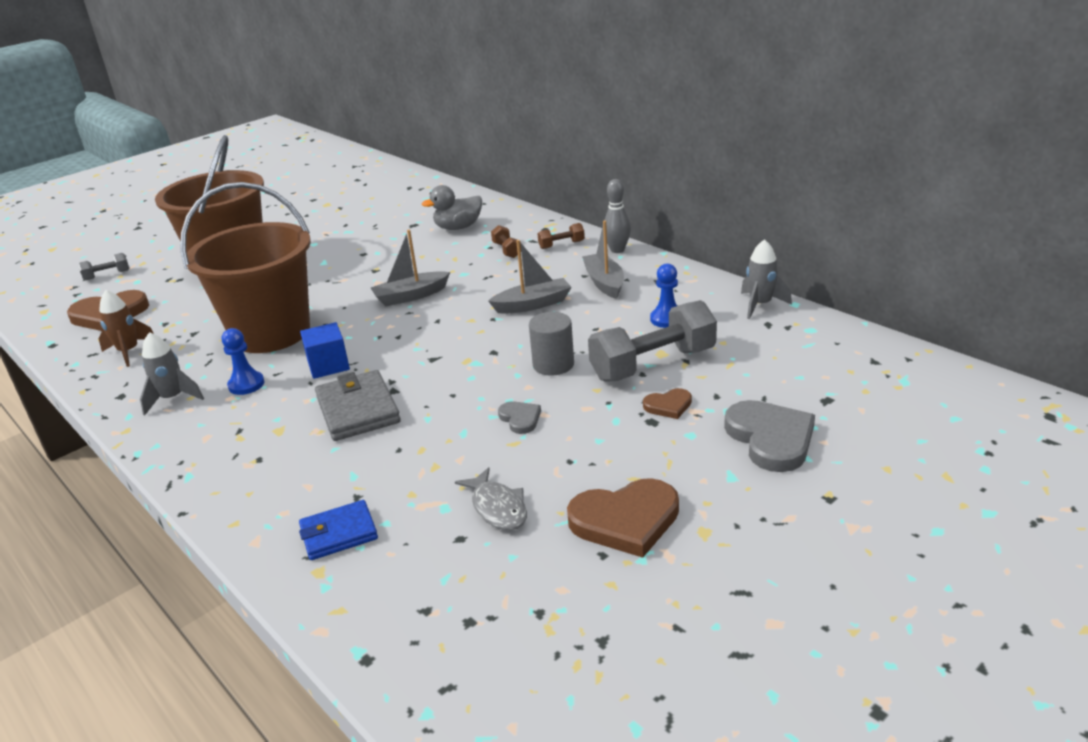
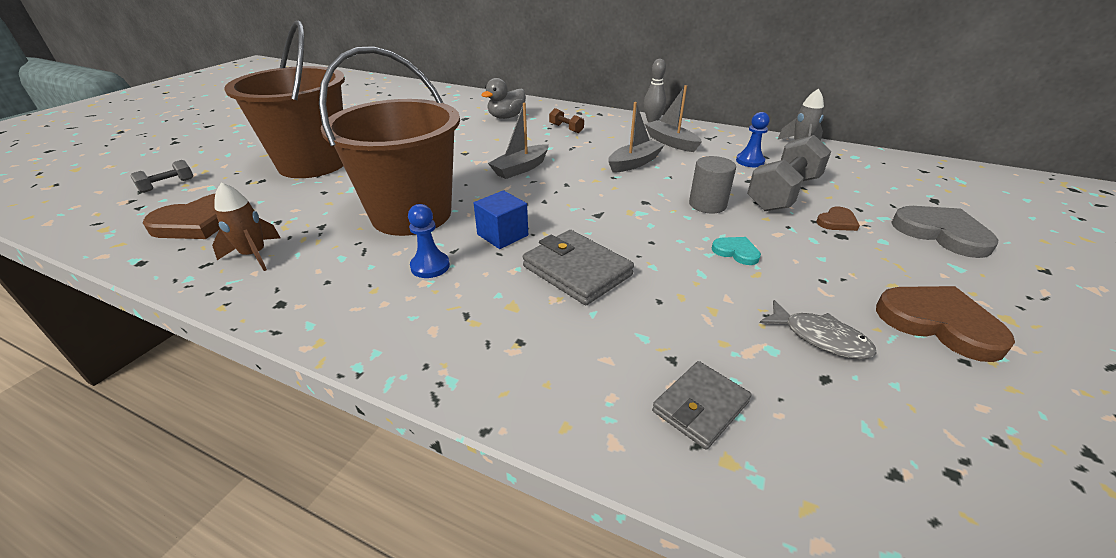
camera: 25 degrees left, 5 degrees up
(173, 398) = (353, 295): grey rocket -> none
(339, 534) = (700, 407): blue wallet -> grey wallet
(520, 419) = (736, 252): grey heart -> turquoise heart
(561, 245) = (605, 121): brown dumbbell -> none
(625, 520) = (938, 323): brown heart -> brown heart turned 105 degrees counterclockwise

